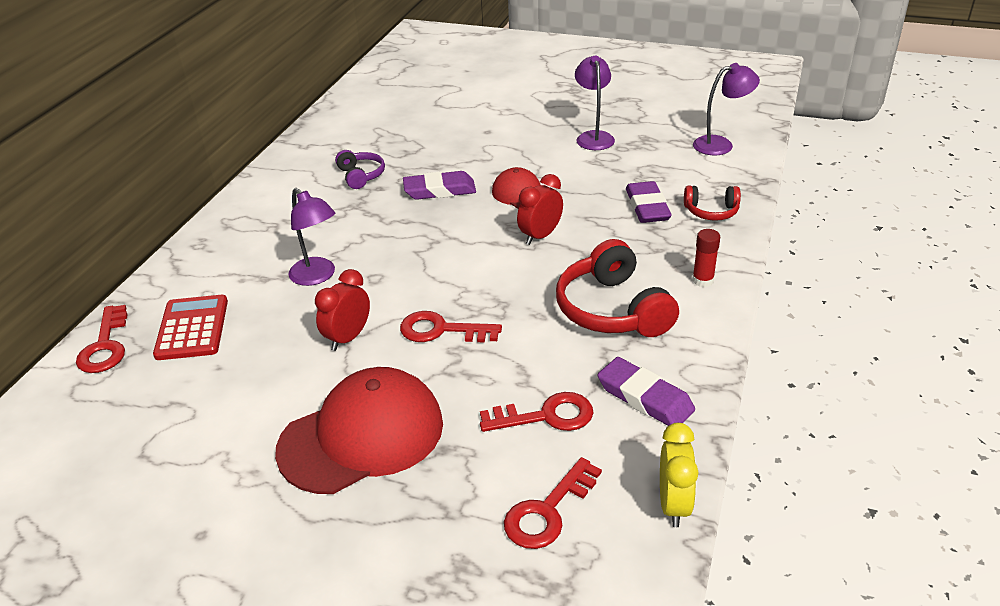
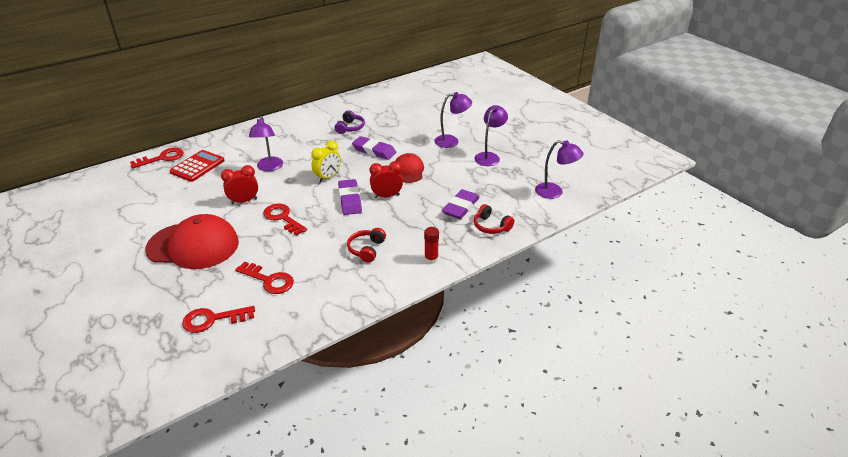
camera: 35 degrees right, 0 degrees up
(105, 346) = (162, 158): red key -> red key turned 150 degrees counterclockwise
(523, 138) = (452, 141): none -> purple lamp
(612, 310) = (366, 249): red headphones -> red headphones, size x0.55
(645, 398) = (320, 298): purple eraser -> purple eraser (350, 200)
(673, 504) = (262, 351): yellow clock -> yellow clock (328, 177)

